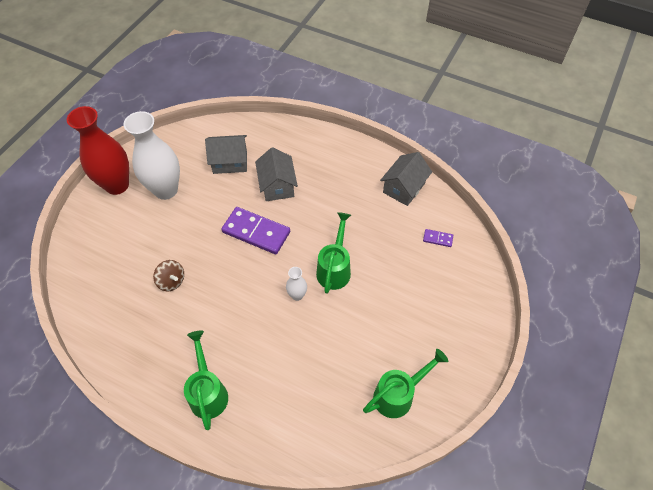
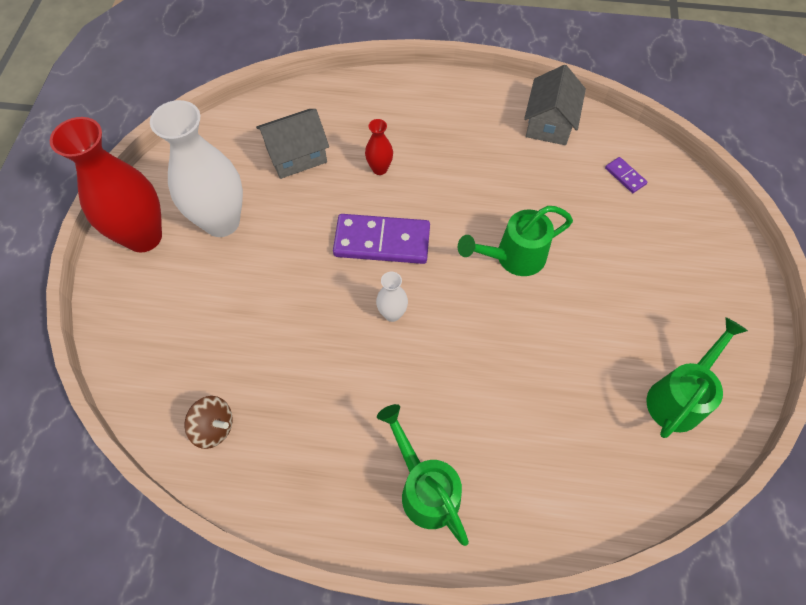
camera: 20 degrees left, 5 degrees up
(171, 281) = (294, 349): brown spinning top -> brown spinning top (214, 427)
(277, 185) = (379, 169): grey house -> red vase
(297, 295) = (481, 310): white vase -> white vase (392, 314)
(334, 268) = (513, 257): green watering can -> green watering can turned 105 degrees counterclockwise
(437, 239) = (625, 176): purple domino -> purple domino turned 60 degrees clockwise

